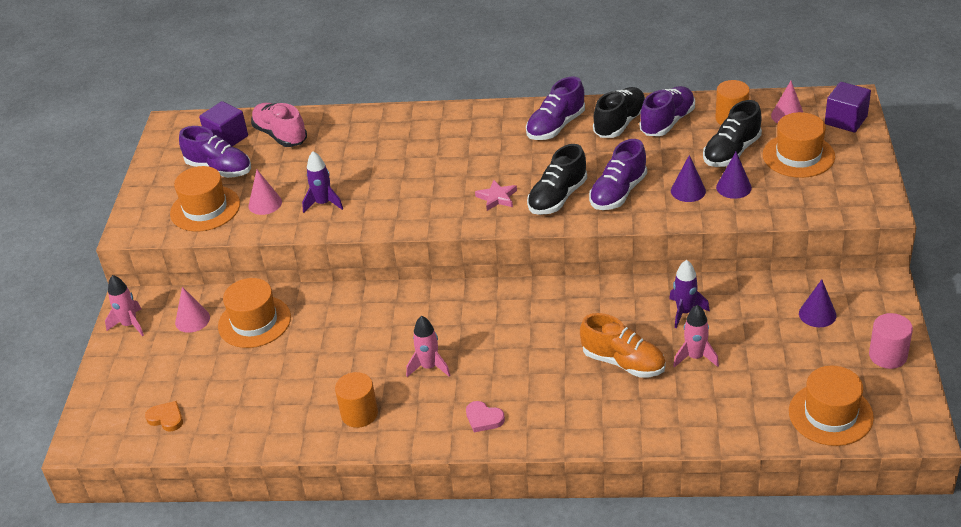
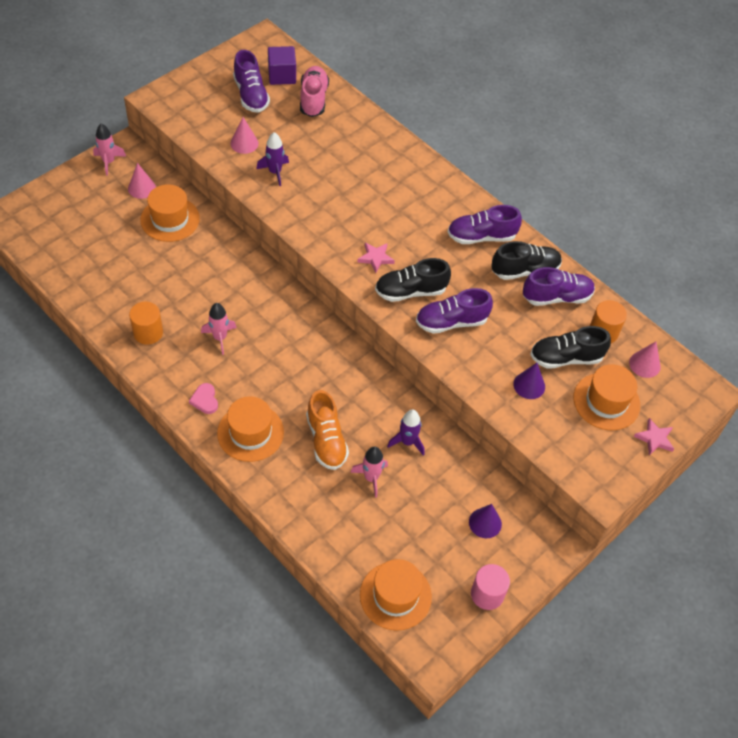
camera: 35 degrees right, 15 degrees up
(166, 418) = (56, 241): orange heart -> none
(205, 209) = (209, 118): orange hat -> orange hat (250, 432)
(688, 191) = (496, 361): purple cone -> none
(846, 120) = (680, 404): purple cube -> none
(862, 152) = (654, 438): none -> pink star

